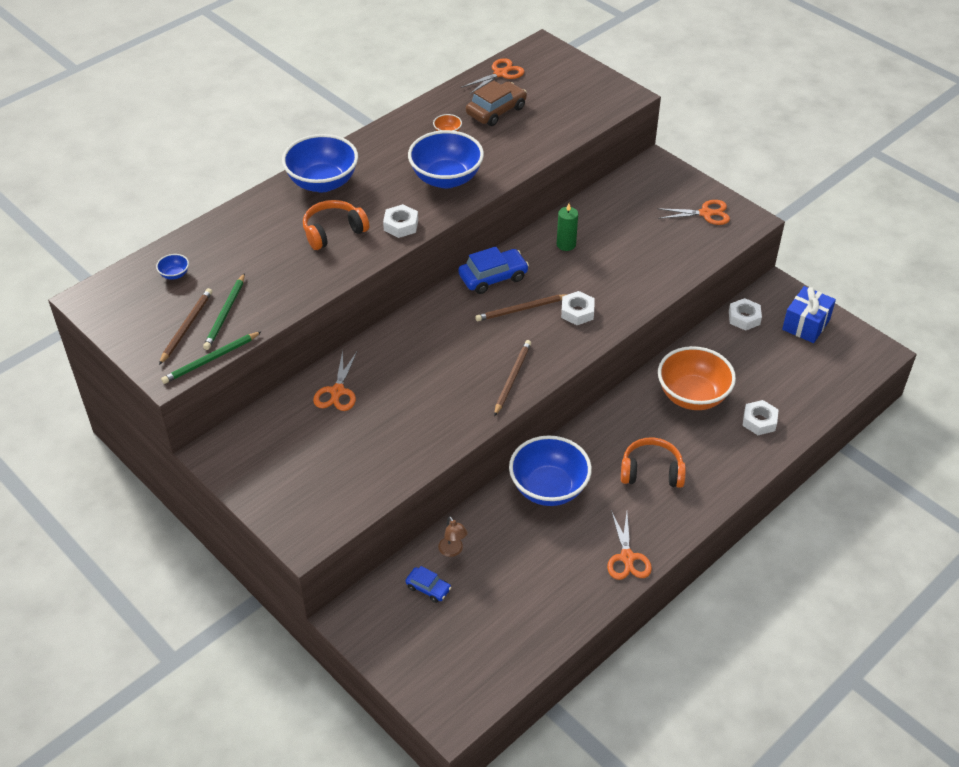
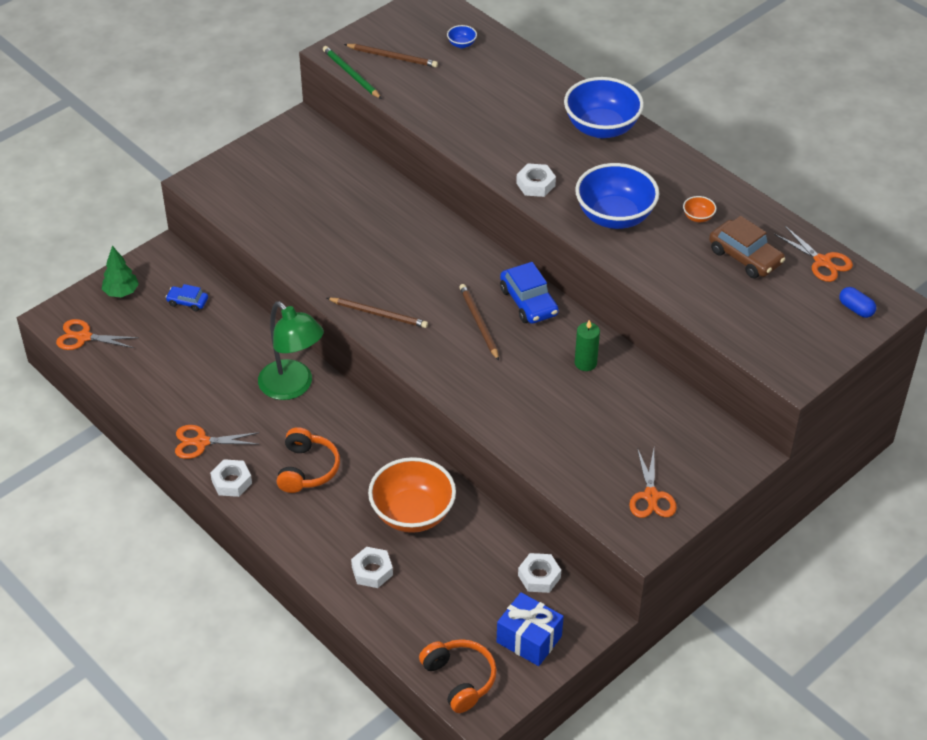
camera: 90 degrees right, 0 degrees up
(225, 314) = (408, 78): green pencil -> none
(333, 232) = (524, 138): orange headphones -> orange headphones (459, 679)
(337, 391) = (368, 194): orange scissors -> orange scissors (84, 337)
(411, 654) = (121, 292): none -> green tree
(428, 588) = (187, 302): blue car -> blue car turned 75 degrees clockwise
(453, 551) = (226, 318): brown lamp -> none
(548, 488) = (292, 387): blue bowl -> green lamp
(552, 62) = (856, 309): none -> blue capsule
(577, 312) = (475, 368): white nut -> white nut (231, 482)

